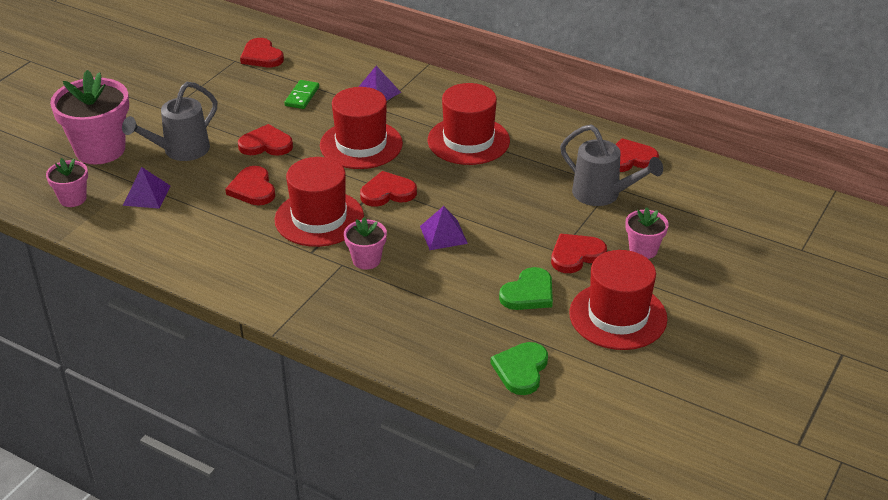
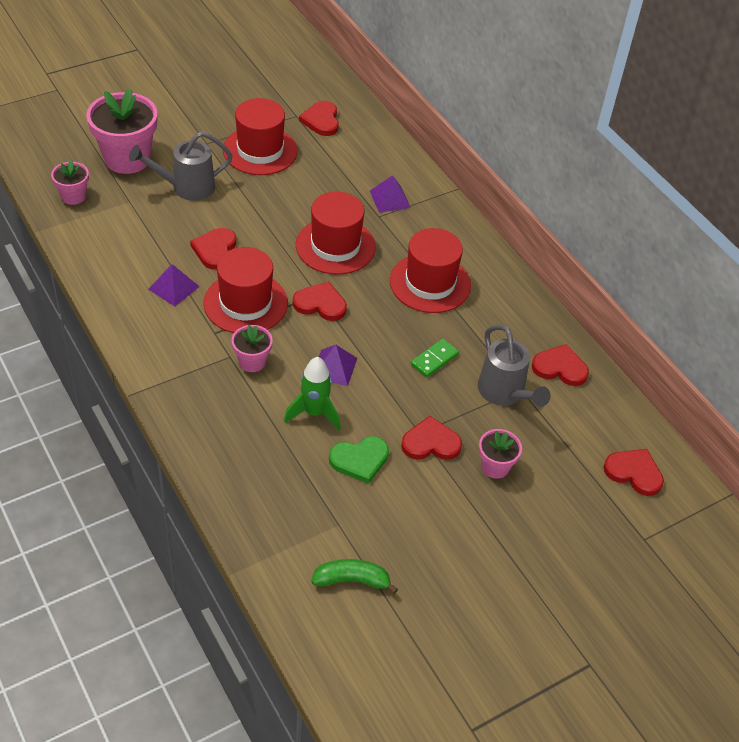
camera: 25 degrees right, 10 degrees up
(146, 195) = (130, 218): purple pyramid -> purple pyramid (174, 287)
(266, 144) = (258, 211): red heart -> red heart (634, 473)
(302, 96) = (324, 176): green domino -> green domino (434, 359)
(457, 275) = (314, 413): none -> green rocket
(521, 370) = (294, 530): green heart -> none
(604, 384) = (352, 580): none -> green banana
(618, 316) = (418, 521): red hat -> red hat (260, 150)

